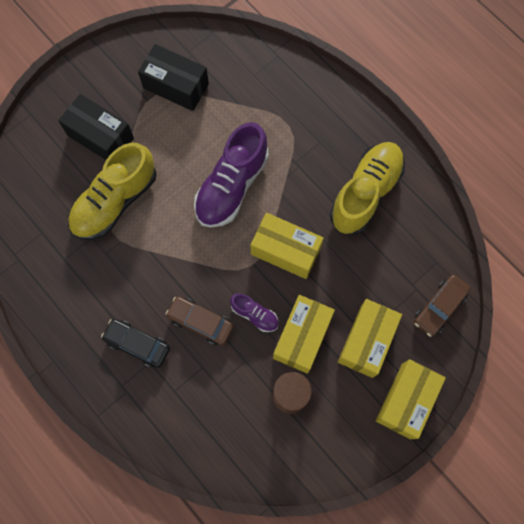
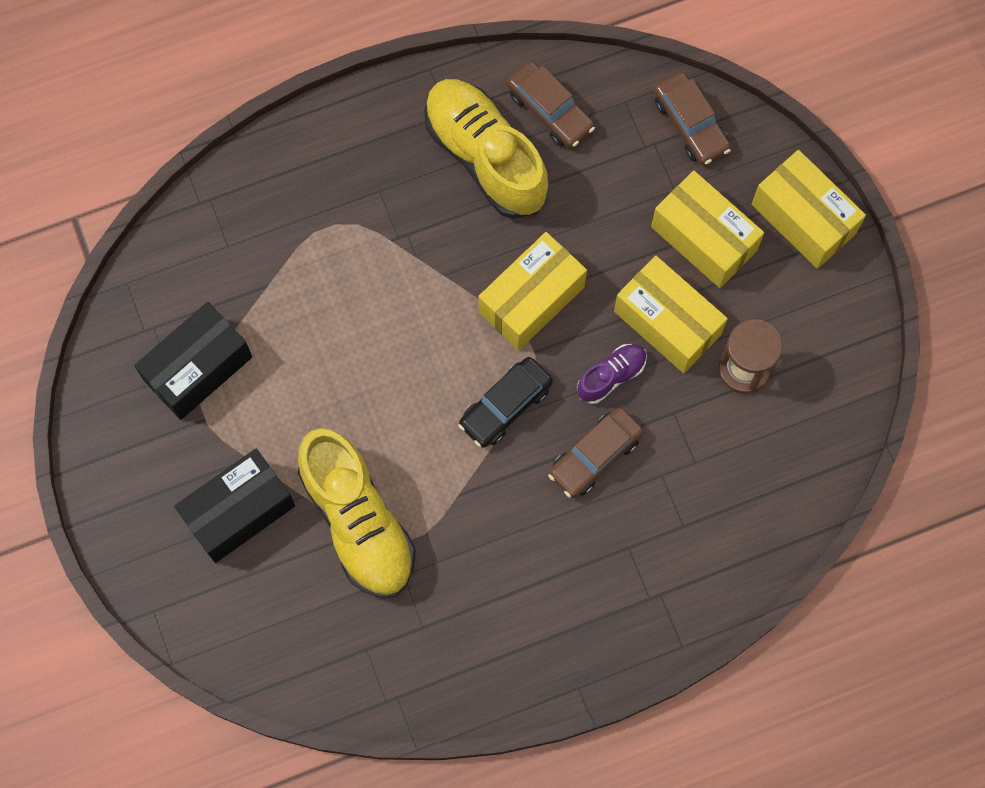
camera: 70 degrees left, 0 degrees up
(137, 344) = (596, 557): black car -> black car (505, 406)
(232, 186) = (400, 340): purple shoe -> none
(411, 220) = (550, 110): none -> brown car

